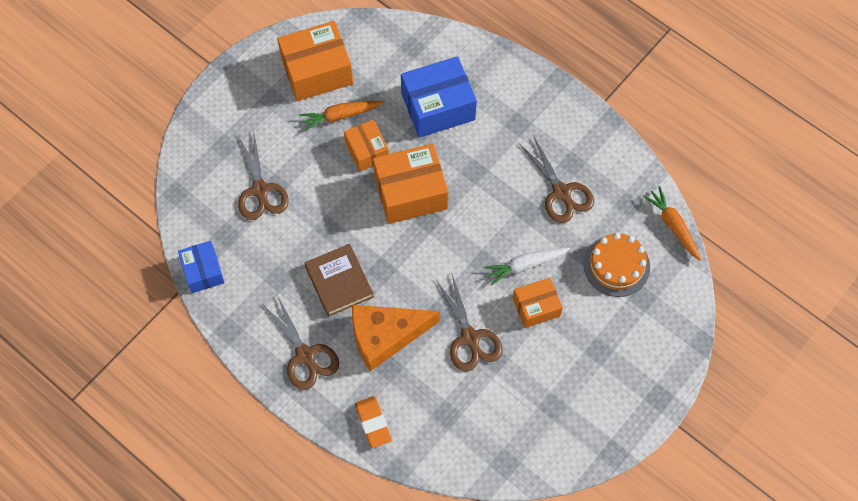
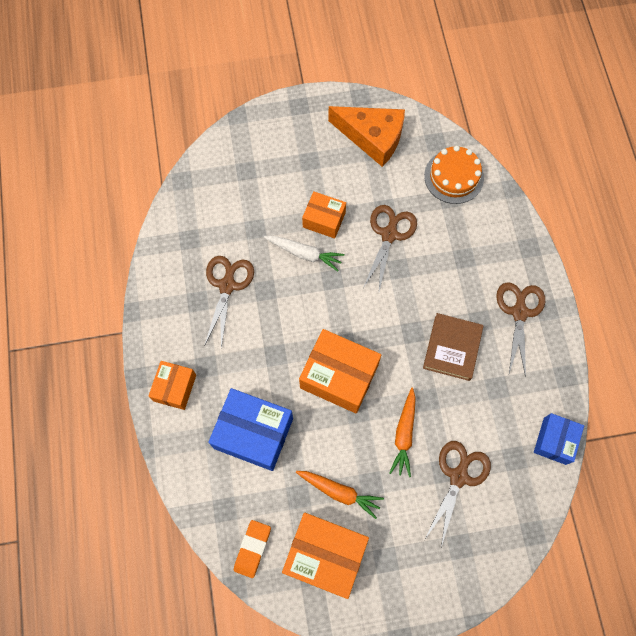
camera: 140 degrees left, 5 degrees up
(367, 151) = (344, 441): orange box -> orange box (175, 388)
(373, 423) = (505, 230): orange eraser -> orange eraser (252, 549)
(385, 336) = (449, 281): orange cheese -> orange cheese (372, 137)
(616, 265) = (241, 204): orange cake -> orange cake (454, 177)
(673, 226) = (175, 200): orange carrot -> orange carrot (404, 434)

